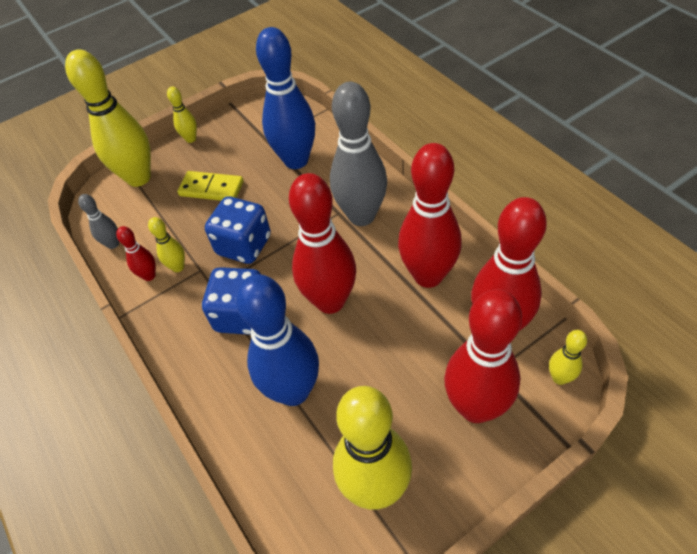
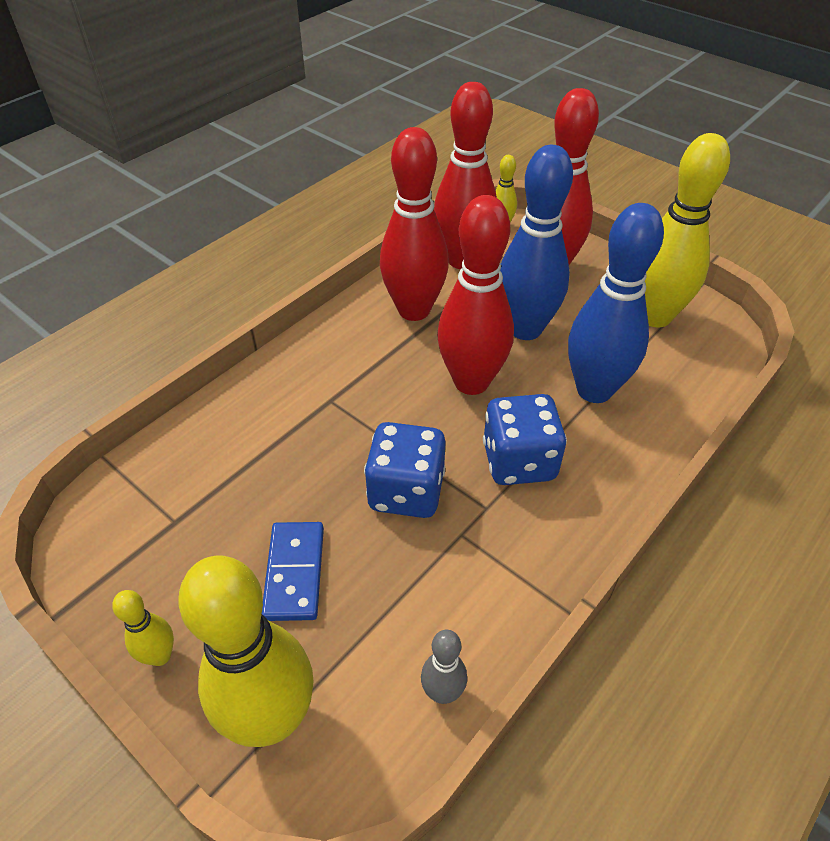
camera: 110 degrees left, 5 degrees down
(149, 276) = (491, 601): red bowling pin -> none
(178, 267) = (465, 565): yellow bowling pin -> none
(211, 188) = (294, 572): yellow domino -> blue domino
(296, 160) = (227, 469): blue bowling pin -> blue bowling pin (525, 329)
(361, 216) = (333, 376): grey bowling pin -> none

